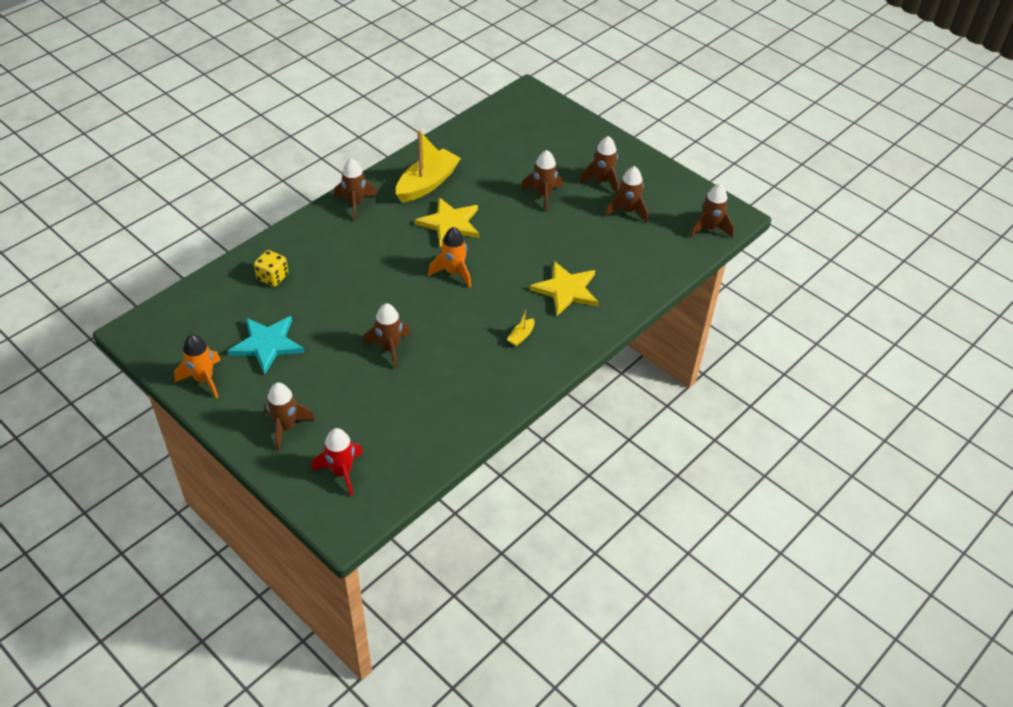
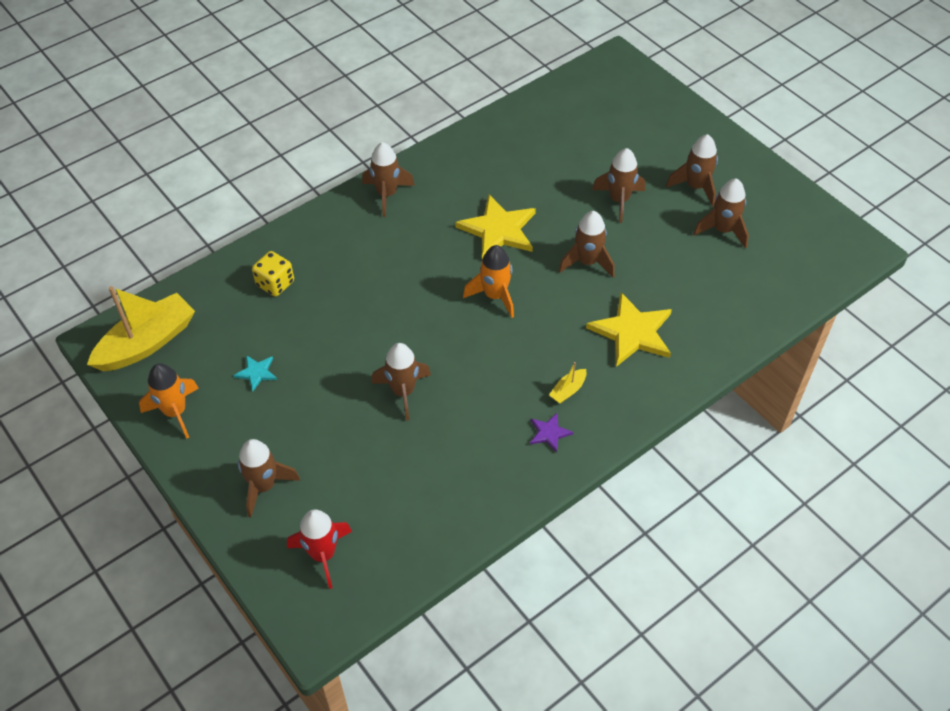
camera: 10 degrees right, 5 degrees up
(267, 344) = (256, 373): turquoise star -> turquoise star, size x0.48
(427, 183) = (477, 174): yellow boat -> yellow boat (147, 343)
(510, 368) = (549, 433): none -> purple star
(709, 229) = (826, 263): brown rocket -> brown rocket (587, 262)

